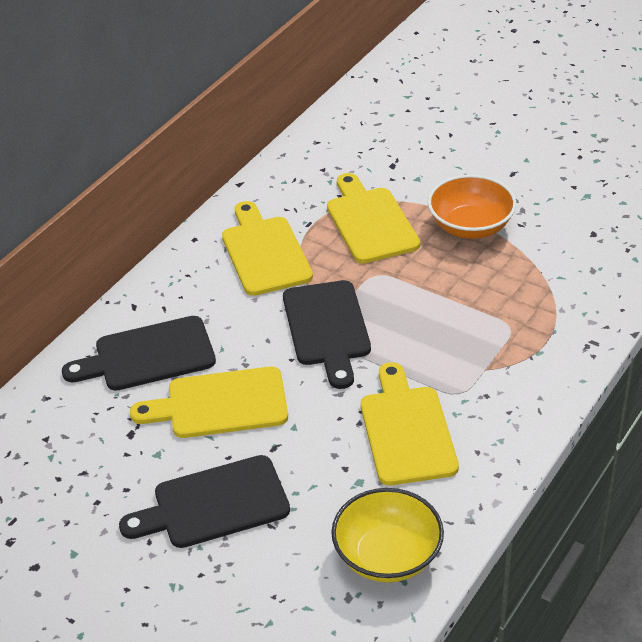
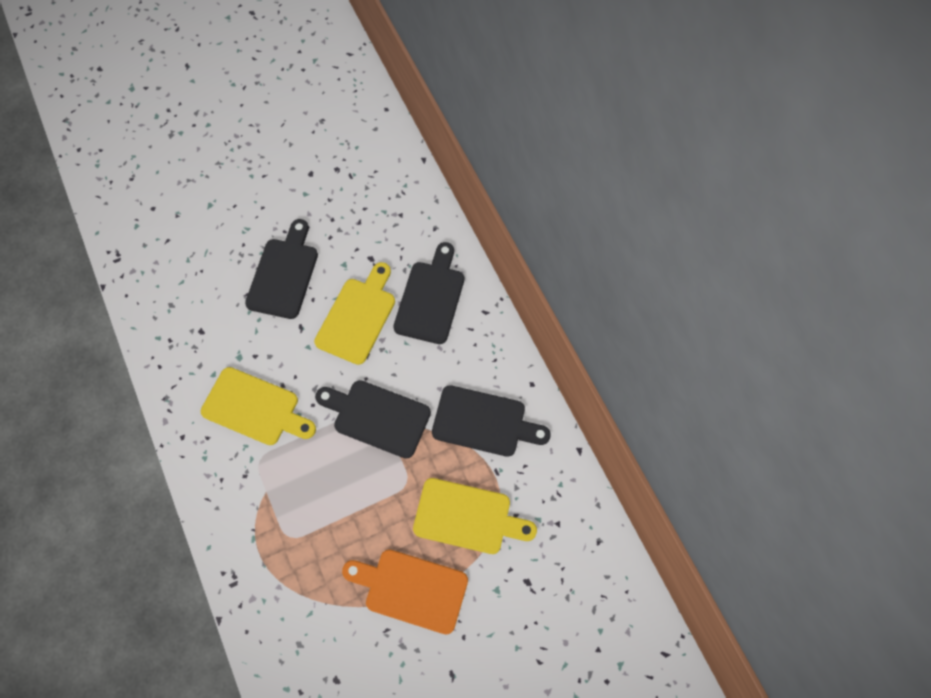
camera: 120 degrees right, 25 degrees up
(265, 252) = (484, 422): yellow cutting board -> black cutting board
(387, 556) = (179, 339): yellow bowl -> none
(470, 226) = (411, 589): orange bowl -> orange cutting board

